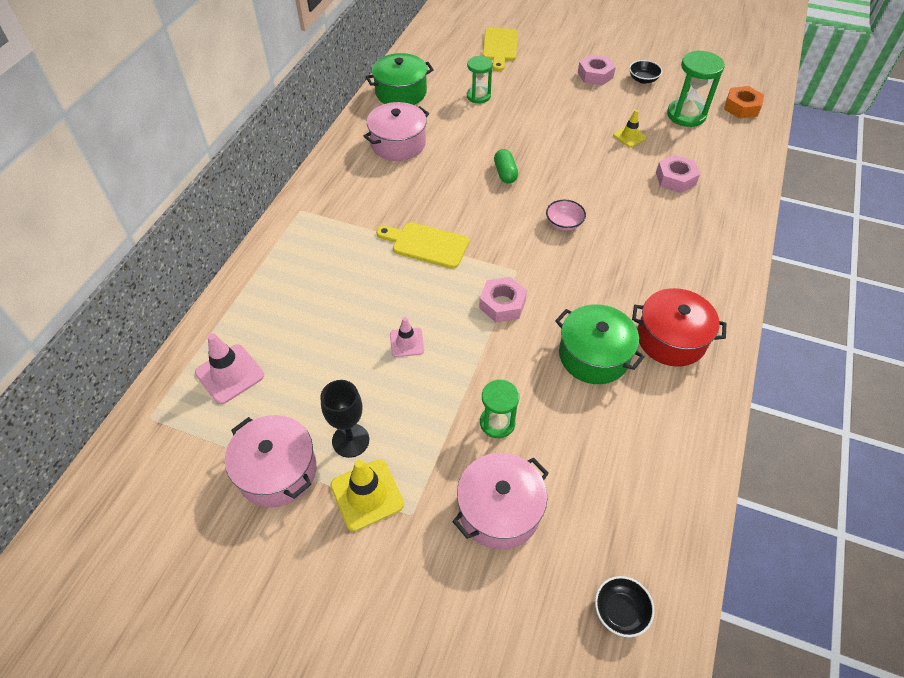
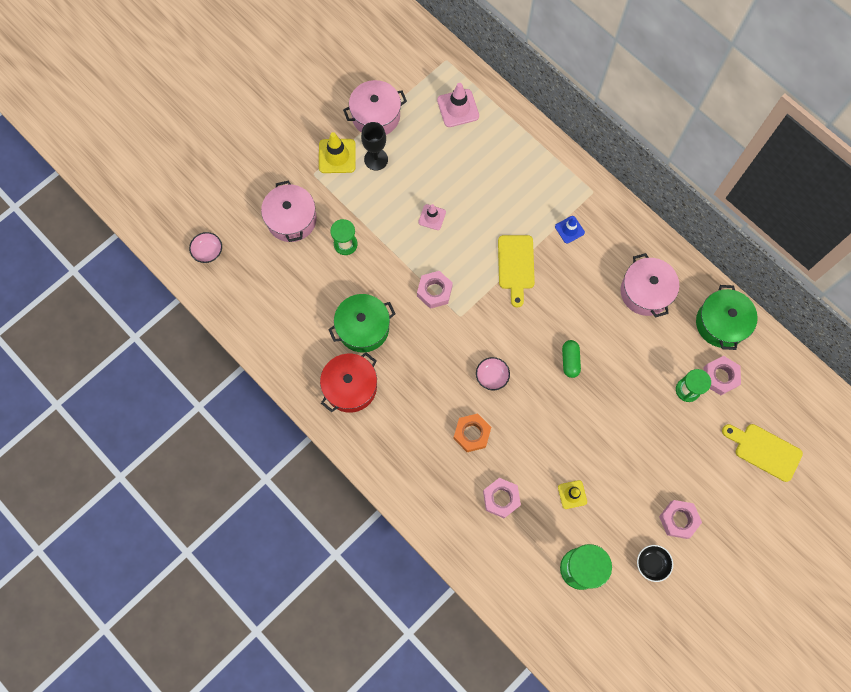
camera: 115 degrees right, 20 degrees up
(357, 215) = (569, 229): none -> blue traffic cone
(426, 244) = (516, 265): yellow cutting board -> yellow cutting board turned 135 degrees clockwise
(453, 82) = (720, 377): none -> pink nut
(505, 173) = (570, 361): green capsule -> green capsule turned 75 degrees clockwise
(620, 611) = (208, 251): black bowl -> pink bowl
(741, 107) = (568, 633): orange nut -> orange nut (472, 434)

